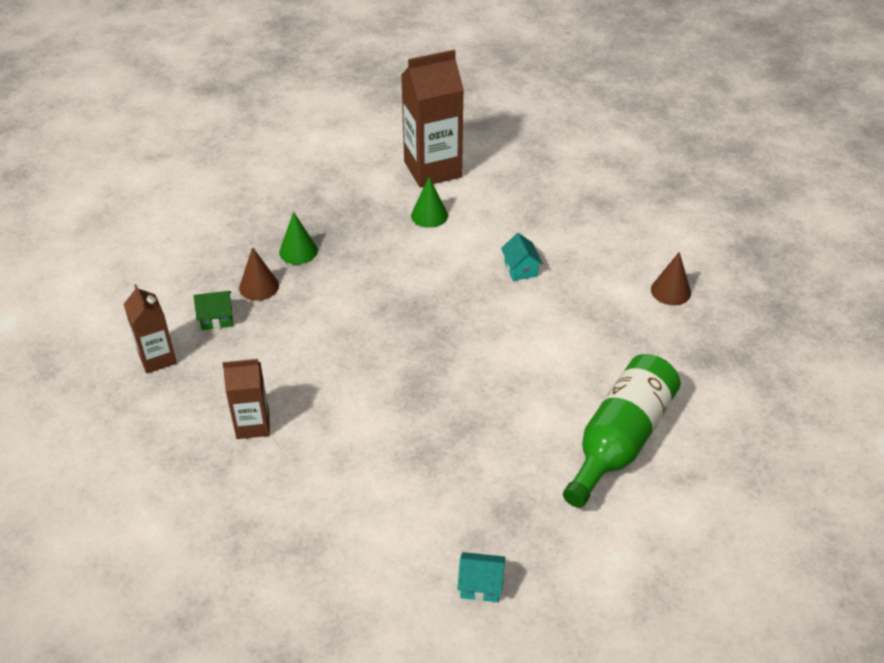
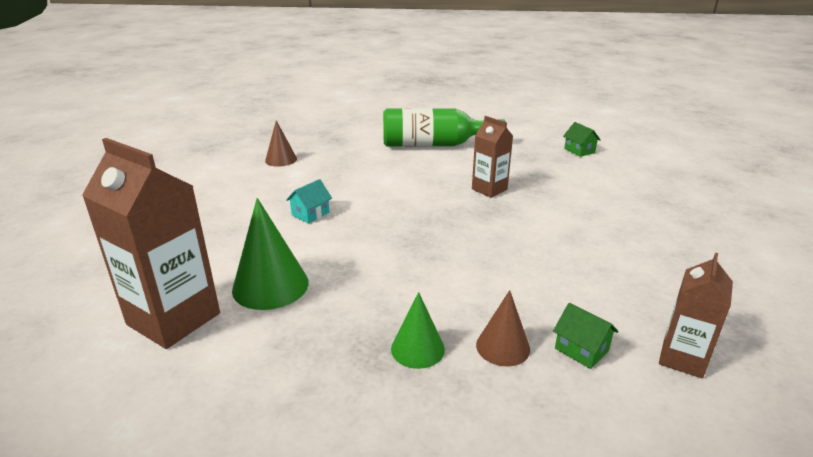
camera: 125 degrees left, 15 degrees down
(252, 425) = (633, 260): brown carton -> brown carton (489, 189)
(429, 215) = (270, 286): green cone -> green cone, size x1.62
(481, 585) = (579, 151): turquoise house -> green house

